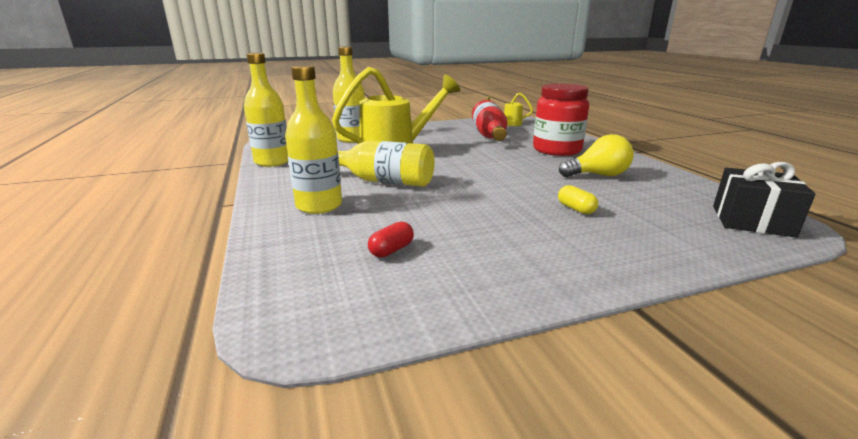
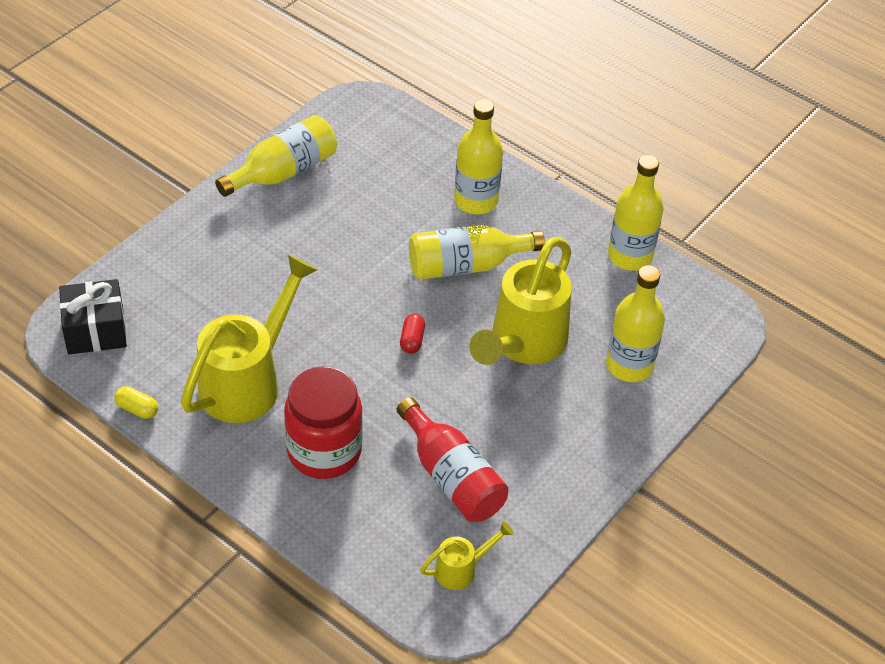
camera: 145 degrees right, 25 degrees up
(391, 250) = (365, 174): red capsule -> red capsule (412, 340)
(488, 281) = (283, 172): none -> yellow bottle
(575, 209) = (253, 288): yellow capsule -> yellow capsule (137, 409)
(598, 175) = (249, 380): yellow light bulb -> yellow watering can

